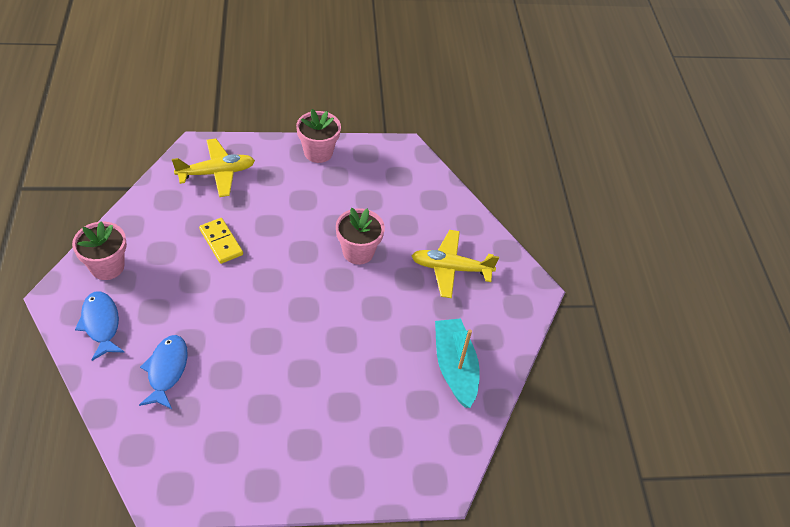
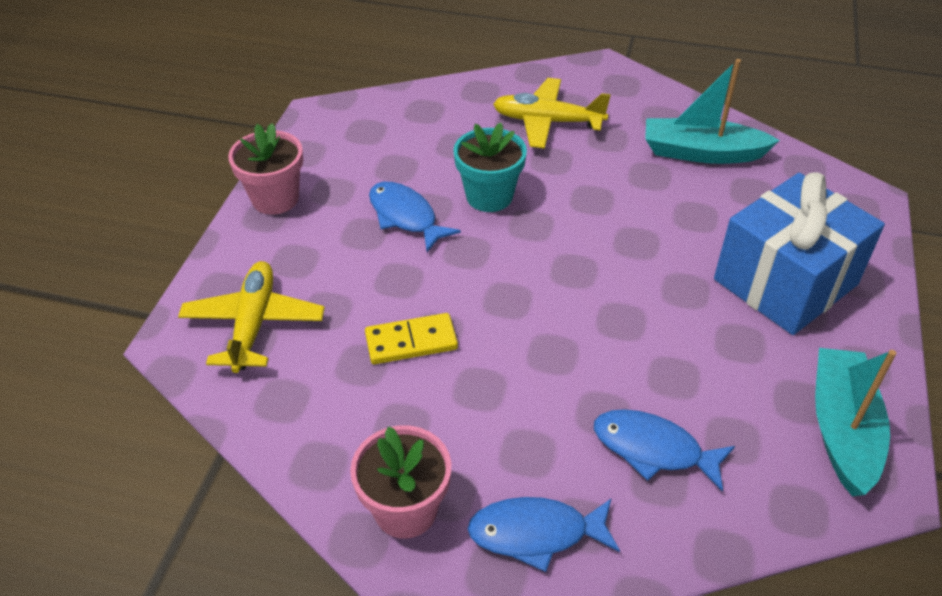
camera: 65 degrees left, 5 degrees down
(202, 471) = (842, 429): none -> turquoise boat
(323, 215) = (405, 217): none -> blue fish
(329, 432) = (785, 282): none -> blue gift
(358, 252) = (489, 196): pink flower pot -> turquoise flower pot
(451, 268) = (547, 122): yellow plane -> yellow plane turned 75 degrees clockwise

